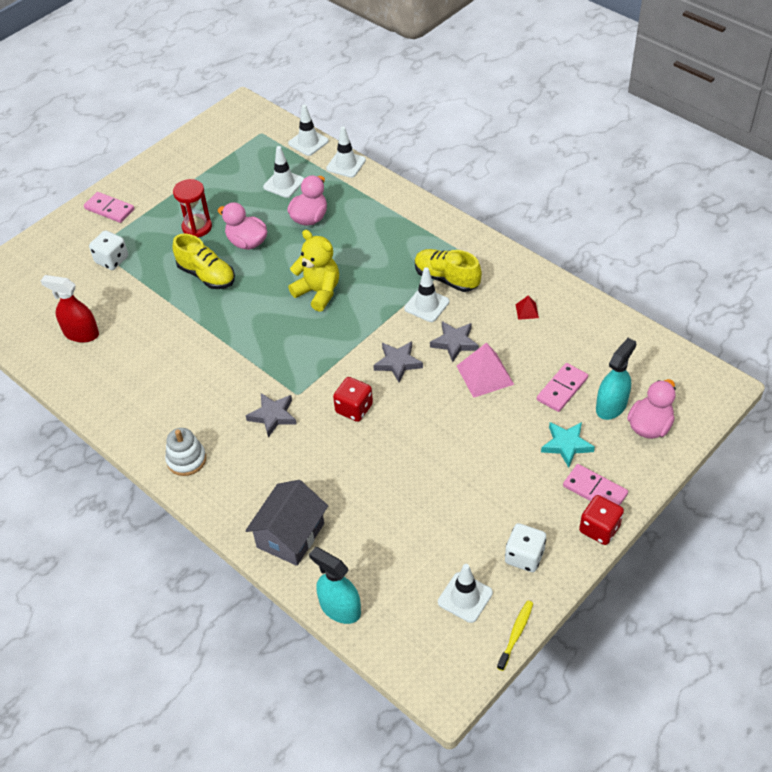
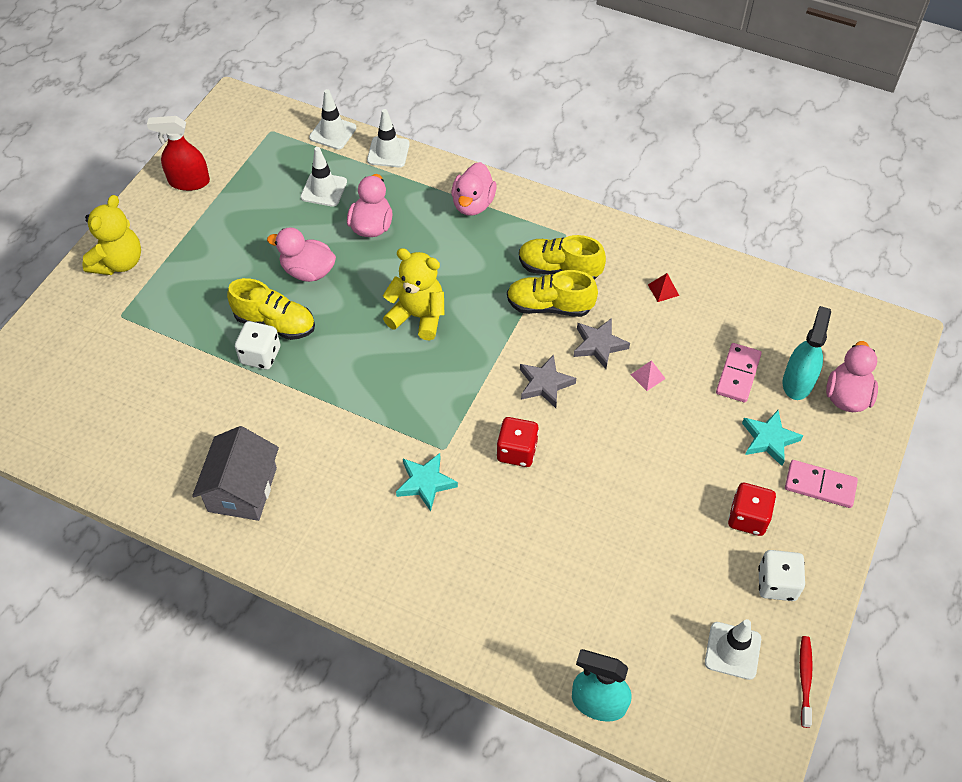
camera: 20 degrees left, 5 degrees up
(81, 333) = (146, 431): red spray bottle -> red spray bottle (189, 182)
(109, 209) = (119, 262): pink domino -> yellow teddy bear
(112, 260) = (148, 327): white dice -> white dice (260, 355)
(186, 460) = (343, 564): white stacking toy -> none
(197, 227) = (239, 264): red hourglass -> none
(273, 416) = (425, 483): grey star -> turquoise star
(290, 535) = (505, 627): grey house -> grey house (242, 489)
(397, 216) = (473, 204): none -> pink duck
(426, 305) = (549, 306): white traffic cone -> yellow shoe
(485, 375) = (647, 376): pink pyramid -> pink pyramid, size x0.49
(516, 634) = (805, 679): yellow toothbrush -> red toothbrush
(599, 529) = (842, 530): red dice -> red dice (748, 518)

